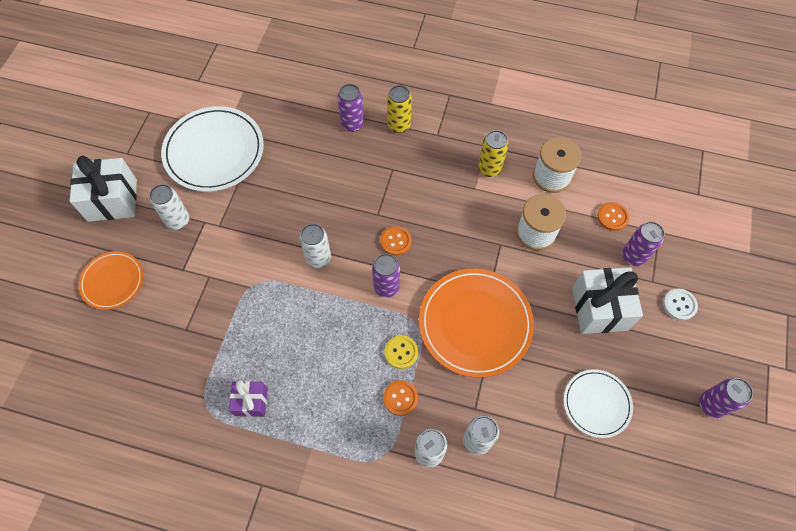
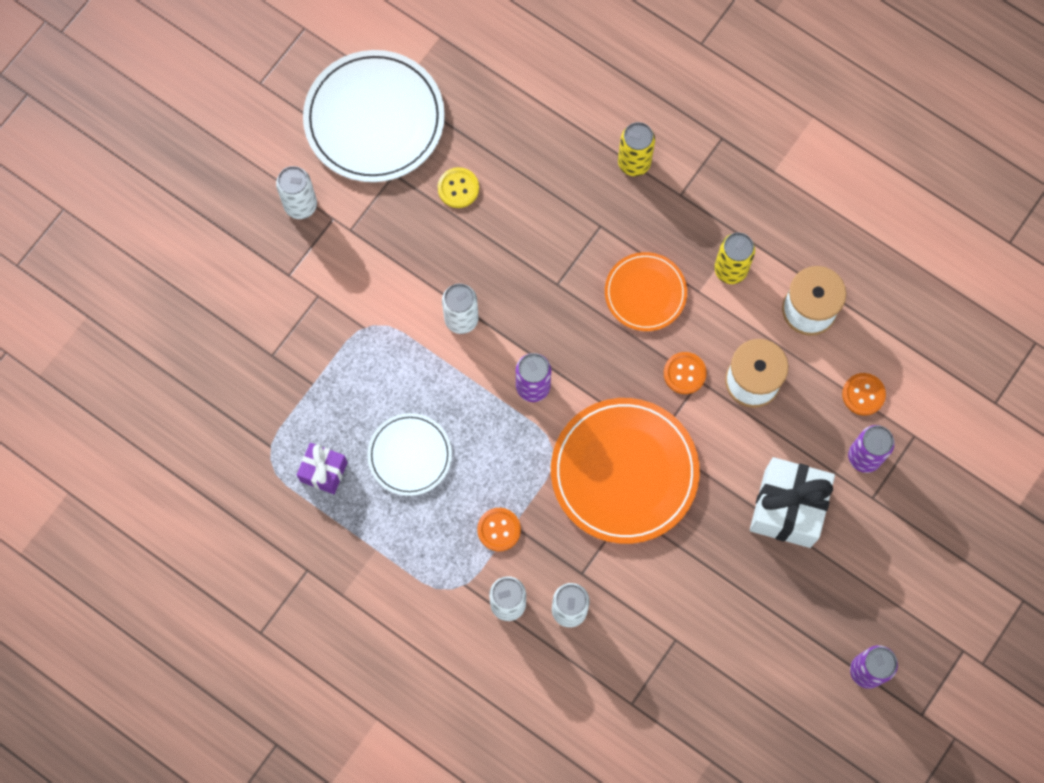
camera: 20 degrees right, 10 degrees up
(112, 200) = (225, 147): white gift -> none
(112, 281) = (200, 261): orange plate -> orange plate (645, 293)
(352, 124) = (571, 139): purple can -> none
(395, 241) = (567, 330): orange button -> orange button (684, 373)
(401, 352) = (520, 475): yellow button -> yellow button (458, 188)
(597, 404) = (729, 620): white plate -> white plate (409, 455)
(679, 305) = (891, 539): white button -> none

